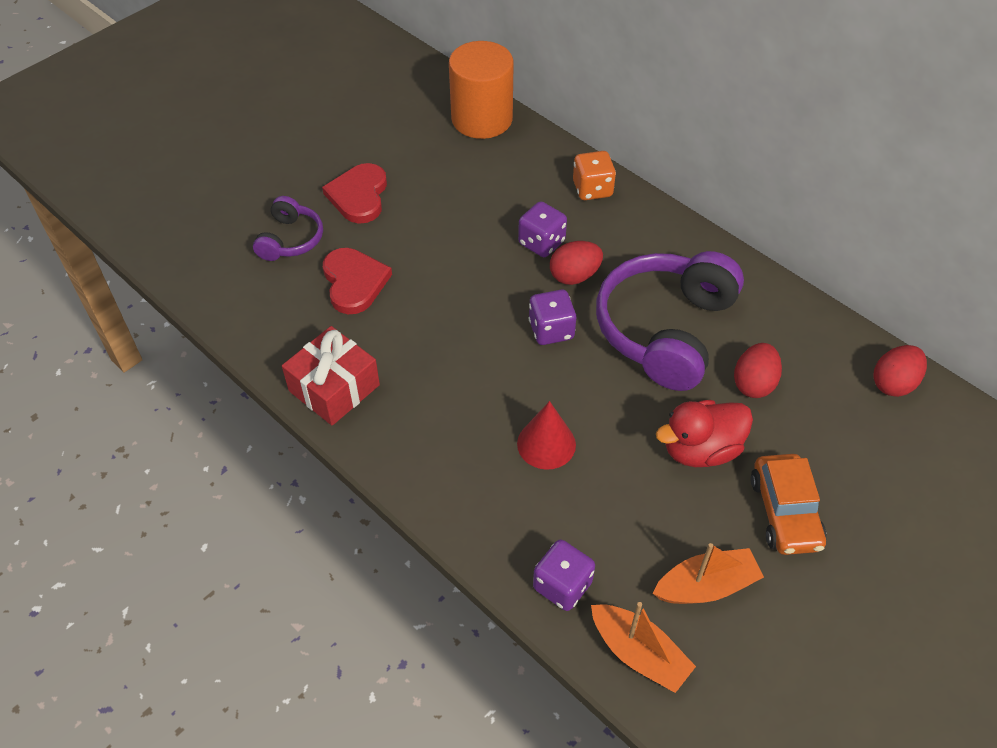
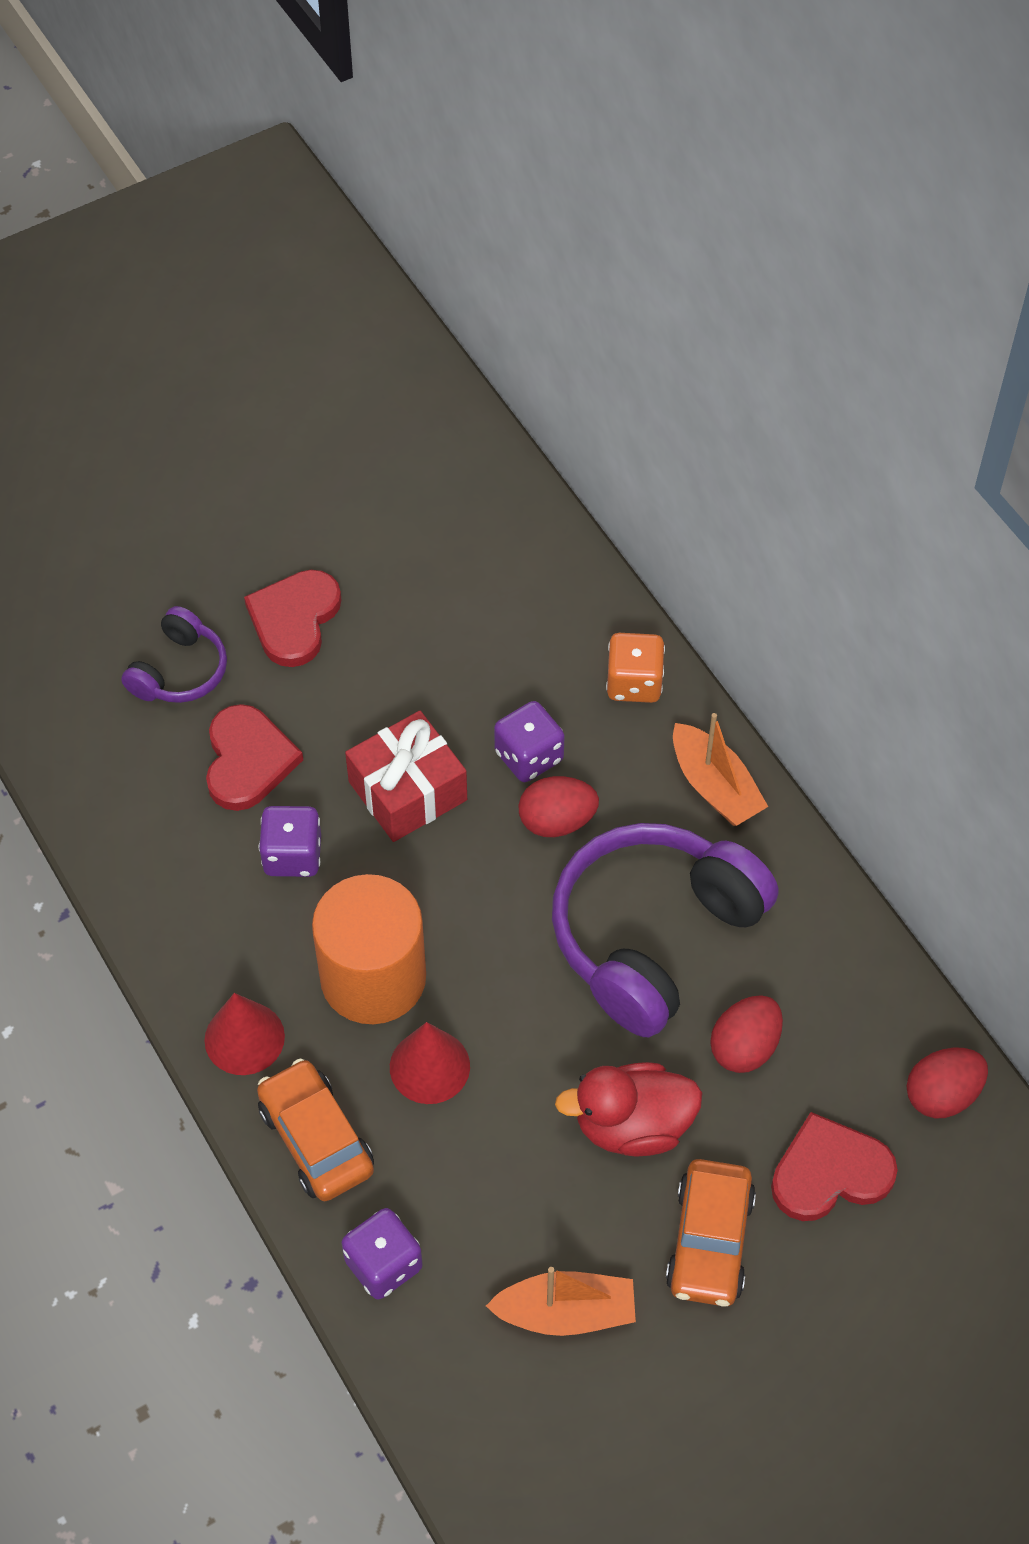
camera: 15 degrees right, 5 degrees up
(334, 388) = (176, 917): red gift -> red gift (408, 791)
(408, 455) = (244, 1038): none -> red cone
(482, 119) = (513, 523): orange cylinder -> orange cylinder (373, 978)
(482, 511) = (316, 1139): none -> orange car
(551, 330) = (494, 899): purple dice -> purple dice (293, 855)
(639, 654) = (448, 1376): orange boat -> orange boat (715, 787)
(844, 448) = (830, 1172): none -> red heart

